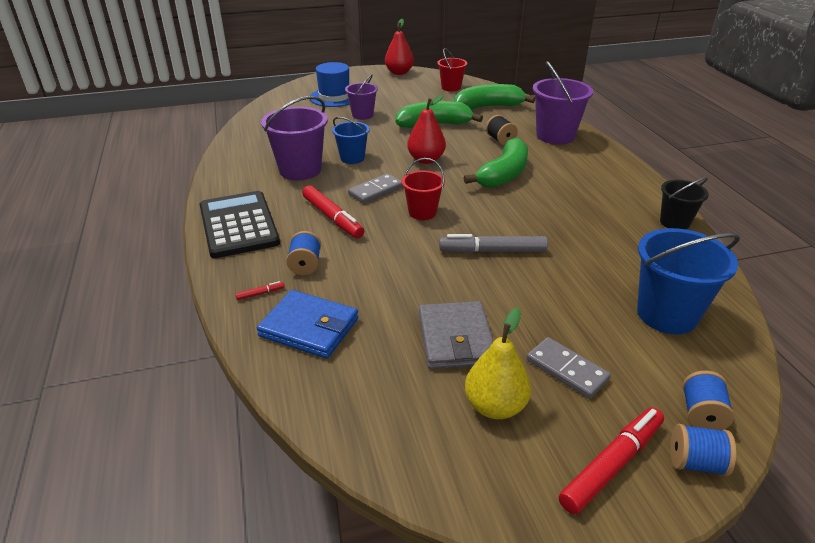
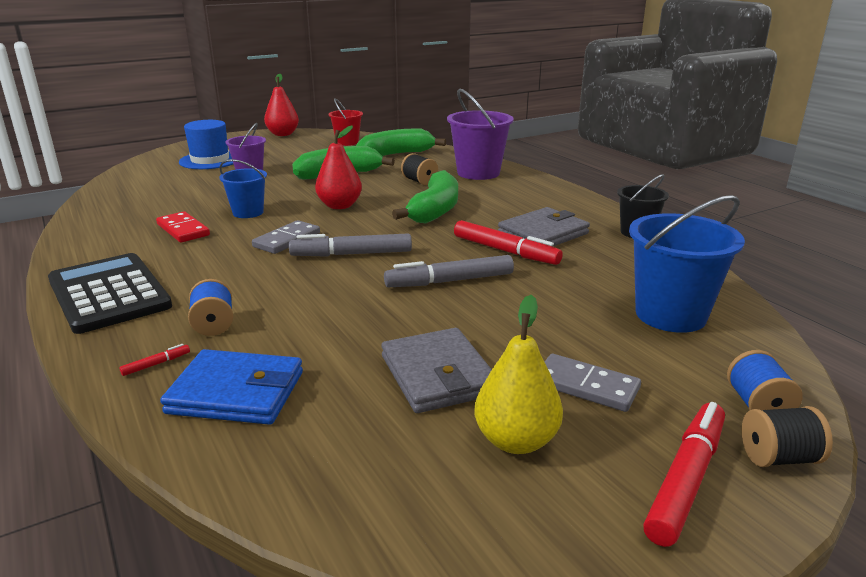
camera: 15 degrees left, 10 degrees down
(300, 170) = (183, 230): purple bucket -> red domino
(332, 218) = (238, 272): red marker -> red marker (505, 251)
(422, 212) = (351, 254): red bucket -> grey marker
(589, 212) = (543, 233): none -> grey wallet
(695, 463) = (778, 458): blue spool -> black spool

